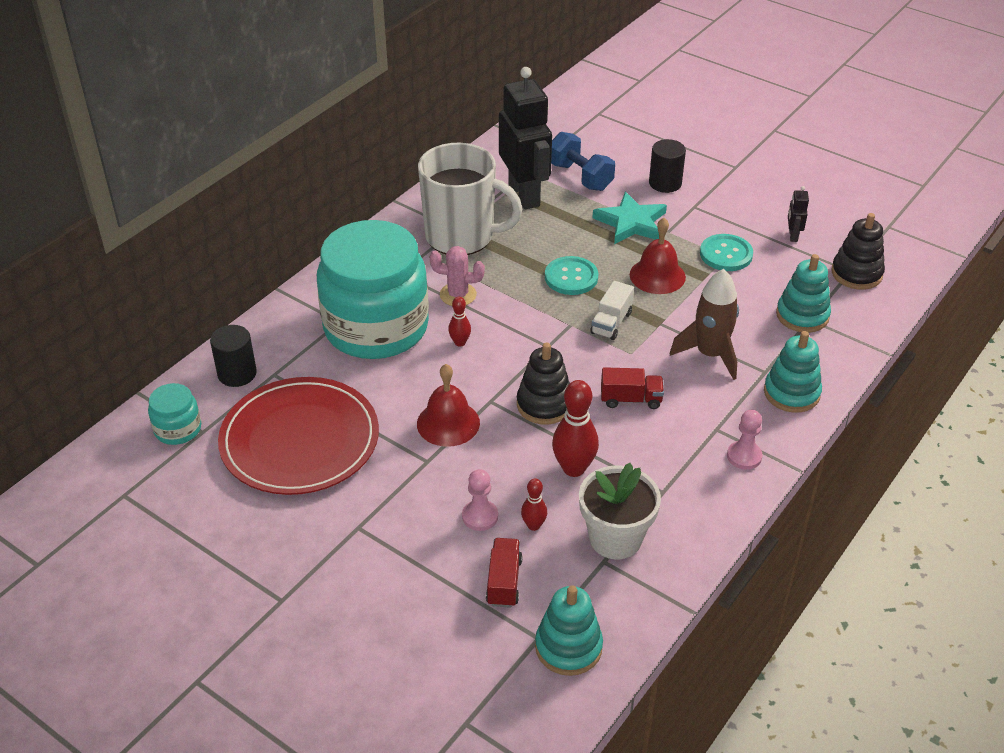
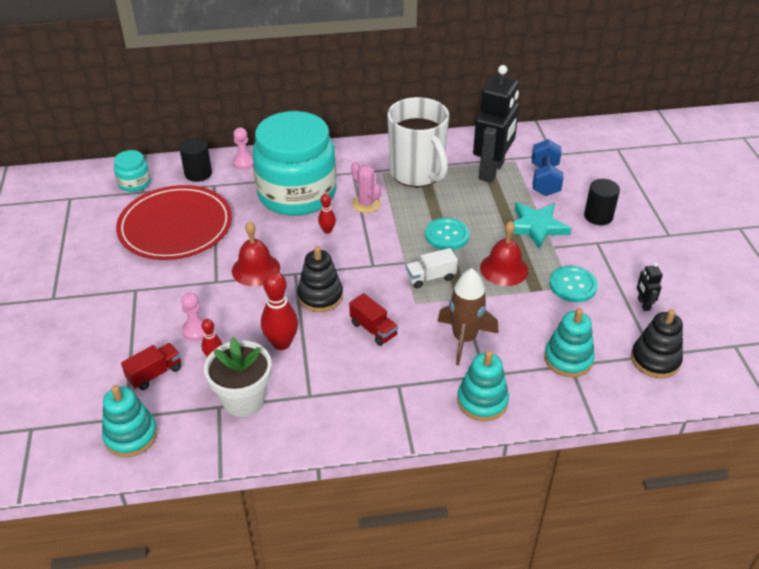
camera: 45 degrees right, 0 degrees up
(744, 456) = (389, 415): pink pawn -> pink pawn (244, 163)
(793, 235) = (643, 304): black robot -> black robot turned 60 degrees counterclockwise

